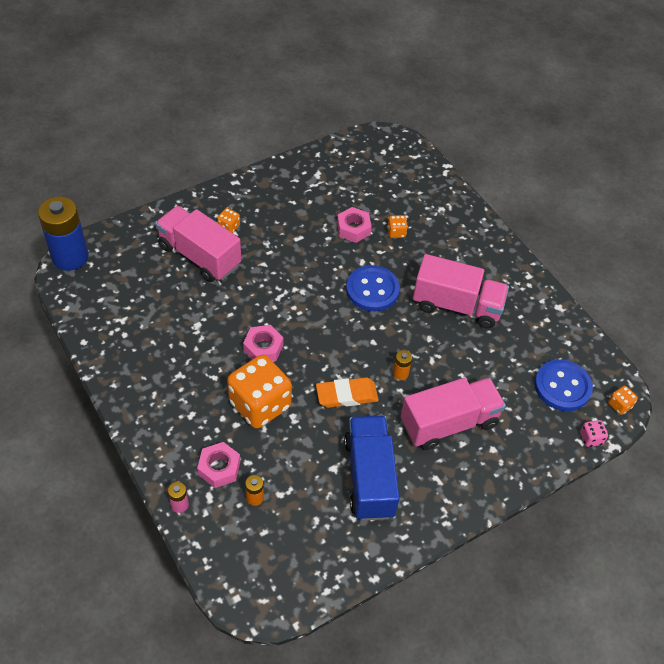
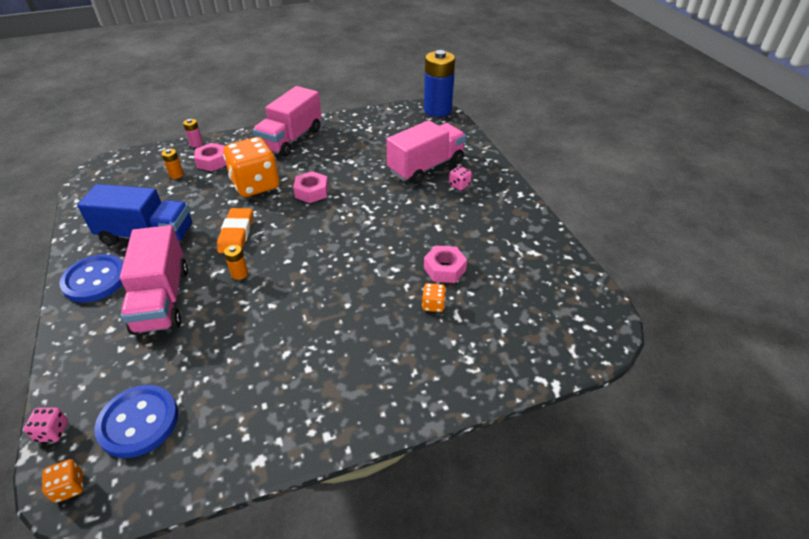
camera: 105 degrees right, 10 degrees down
(229, 227) = (459, 185): orange dice -> pink dice
(372, 290) = (353, 270): blue button -> blue button (95, 280)
(456, 305) = (305, 339): pink truck -> pink truck (291, 139)

